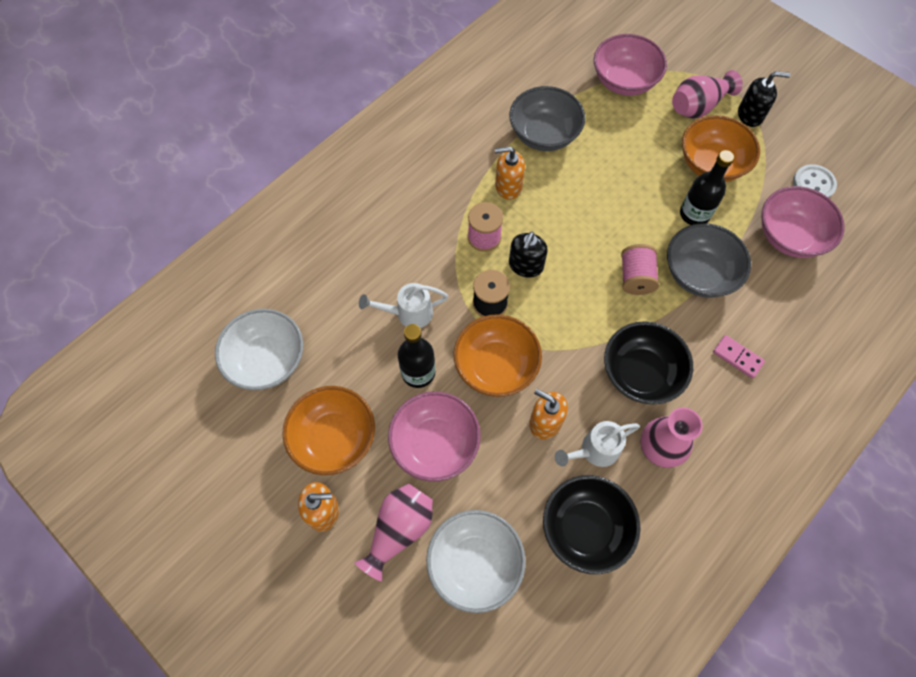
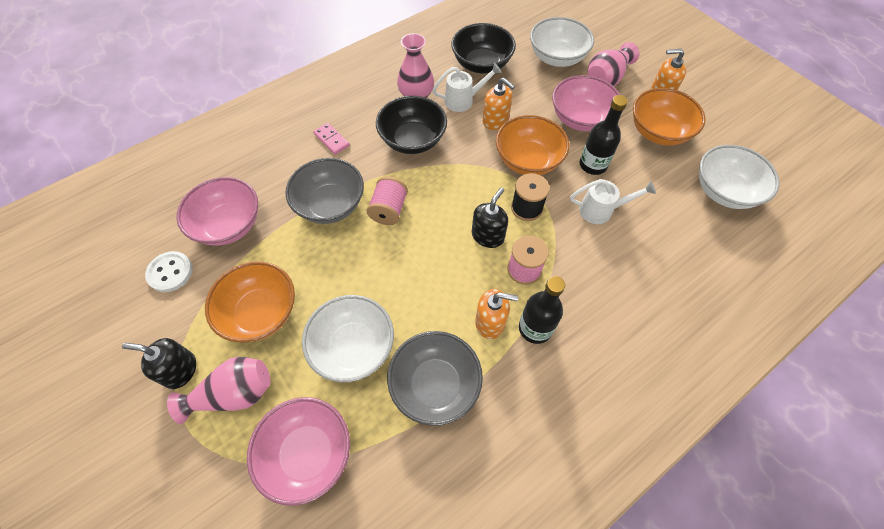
camera: 170 degrees left, 5 degrees down
(619, 150) = (353, 347): none -> white bowl
(694, 214) = (307, 260): black bottle -> black bottle (535, 328)

